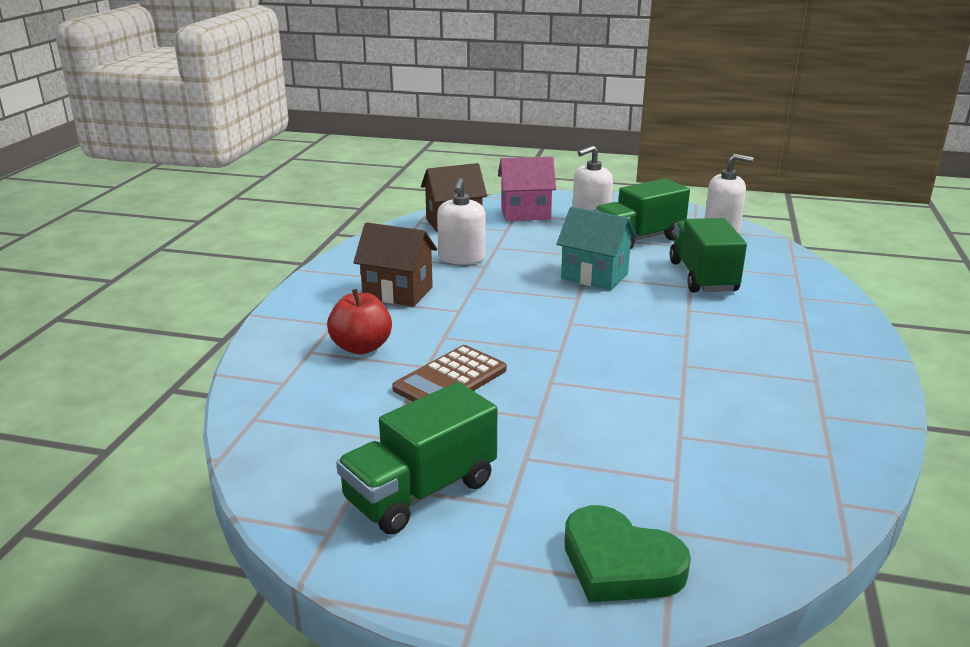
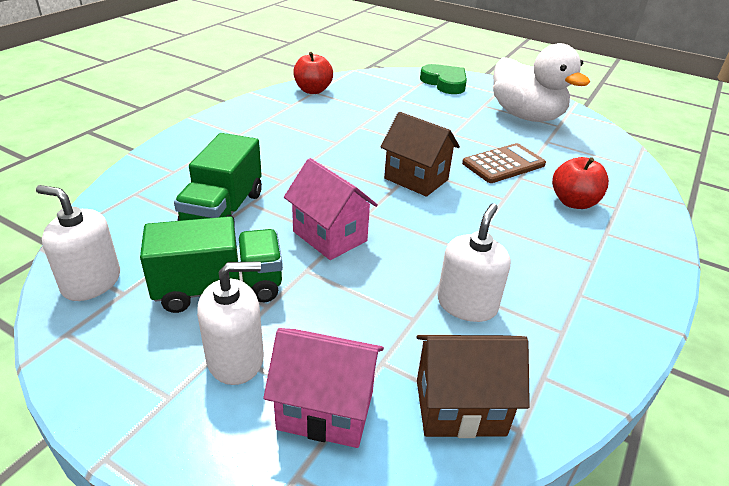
camera: 165 degrees left, 10 degrees up
(398, 293) = (547, 259): brown house -> brown house (416, 179)
(421, 492) = (526, 116): green truck -> white duck
(594, 276) = (330, 236): turquoise house -> pink house
(836, 458) = (313, 90): none -> red apple

